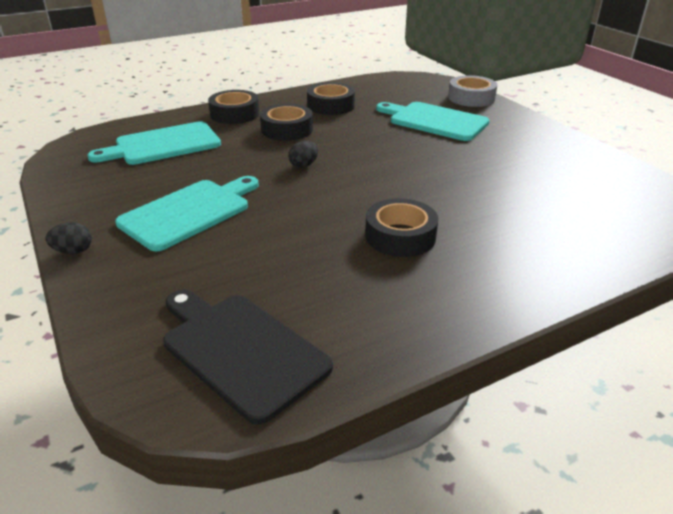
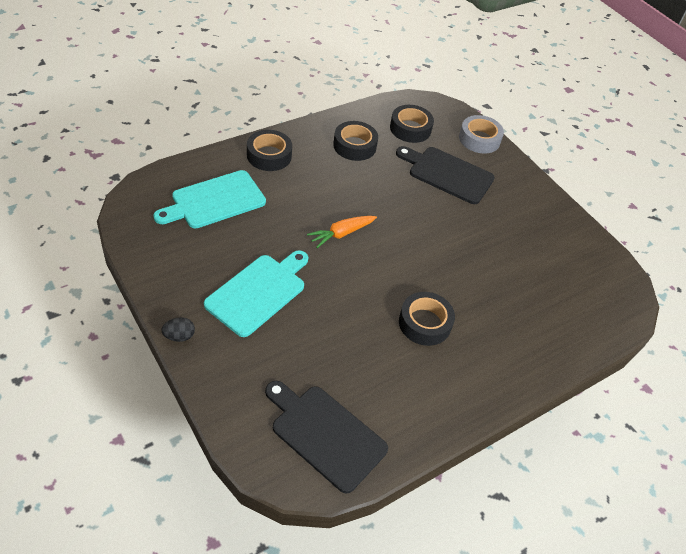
camera: 10 degrees left, 15 degrees up
(287, 129) = (320, 182): black tape -> black tape (410, 129)
(304, 165) = (341, 234): black egg -> orange carrot
(434, 121) = (447, 174): turquoise cutting board -> black cutting board

